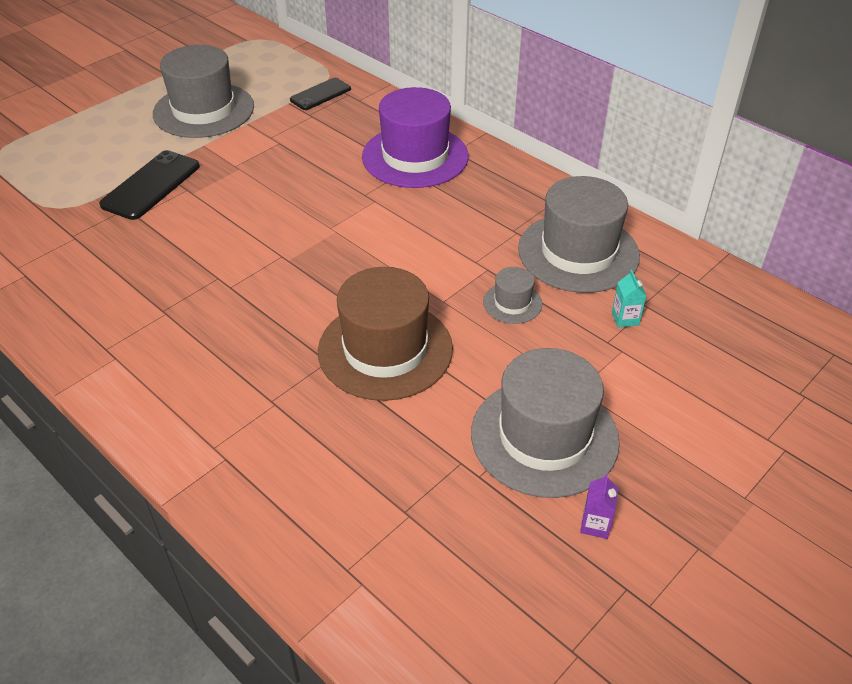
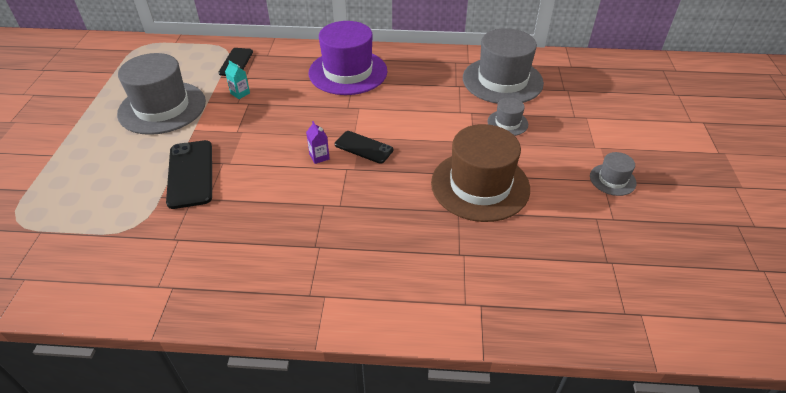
camera: 40 degrees left, 0 degrees up
(325, 244) = (363, 147): none -> black phone
(544, 437) = (612, 179): grey hat -> grey hat, size x0.46
(595, 524) = (688, 206): purple carton -> purple carton (319, 157)
(625, 319) = (567, 101): turquoise carton -> turquoise carton (240, 93)

